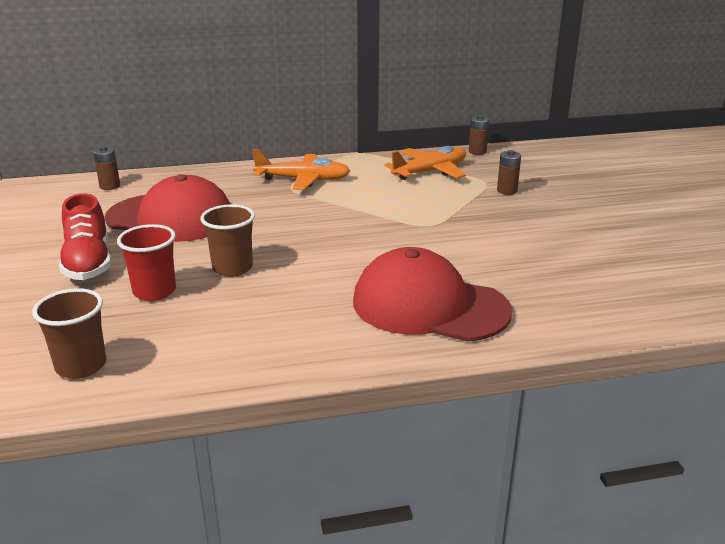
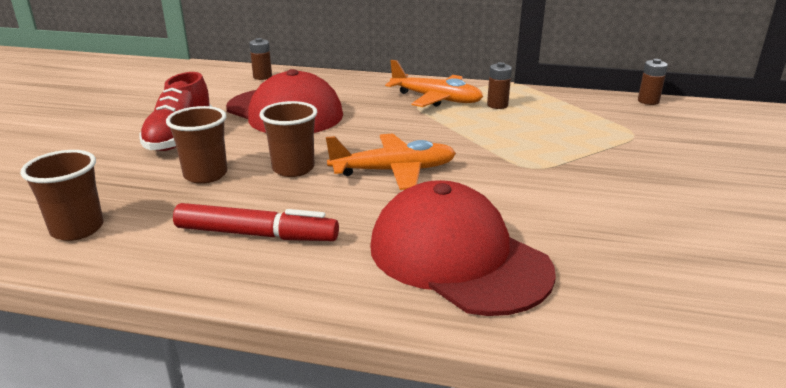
camera: 25 degrees right, 0 degrees up
(154, 291) = (205, 175): red cup -> brown cup
(255, 329) = (256, 234): none -> red marker
(430, 171) = (577, 113): orange plane -> orange plane (394, 171)
(507, 190) = (654, 147): brown battery -> brown battery (497, 105)

